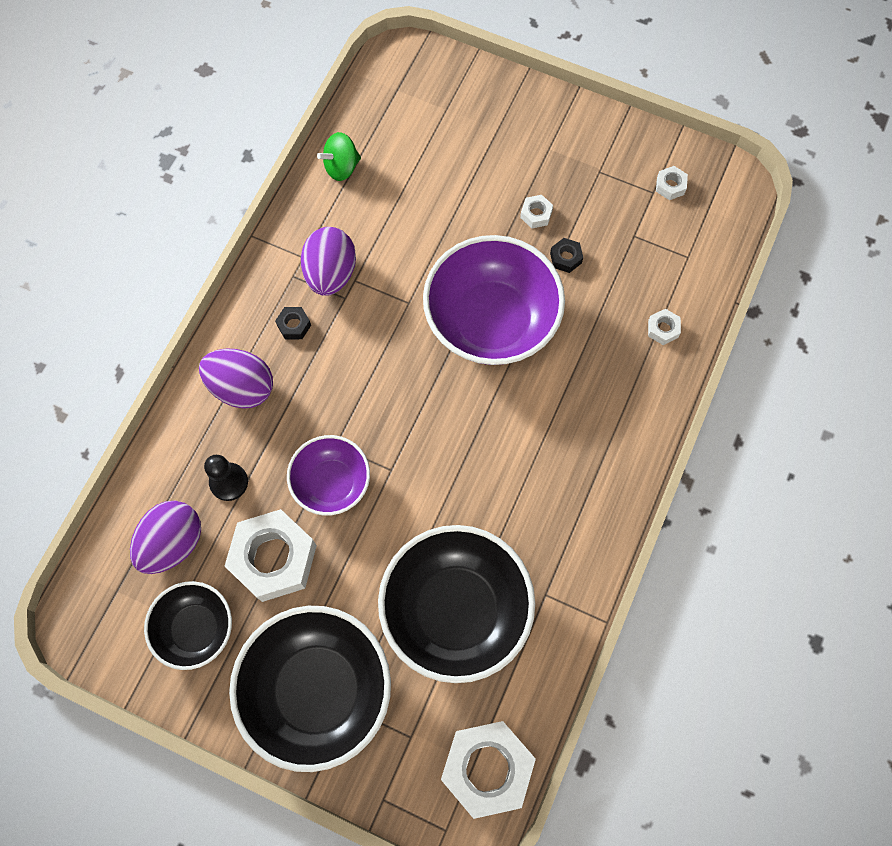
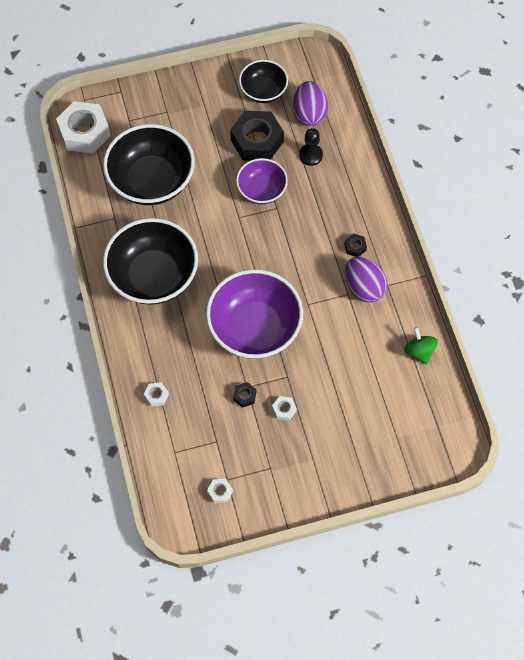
camera: 140 degrees right, 5 degrees down
(242, 387) = (349, 199): purple egg -> none
(274, 558) = (257, 141): white nut -> black nut
(317, 690) = (186, 108): black bowl -> black bowl (153, 276)
(341, 167) = (419, 351): green spinning top -> green spinning top turned 45 degrees counterclockwise

